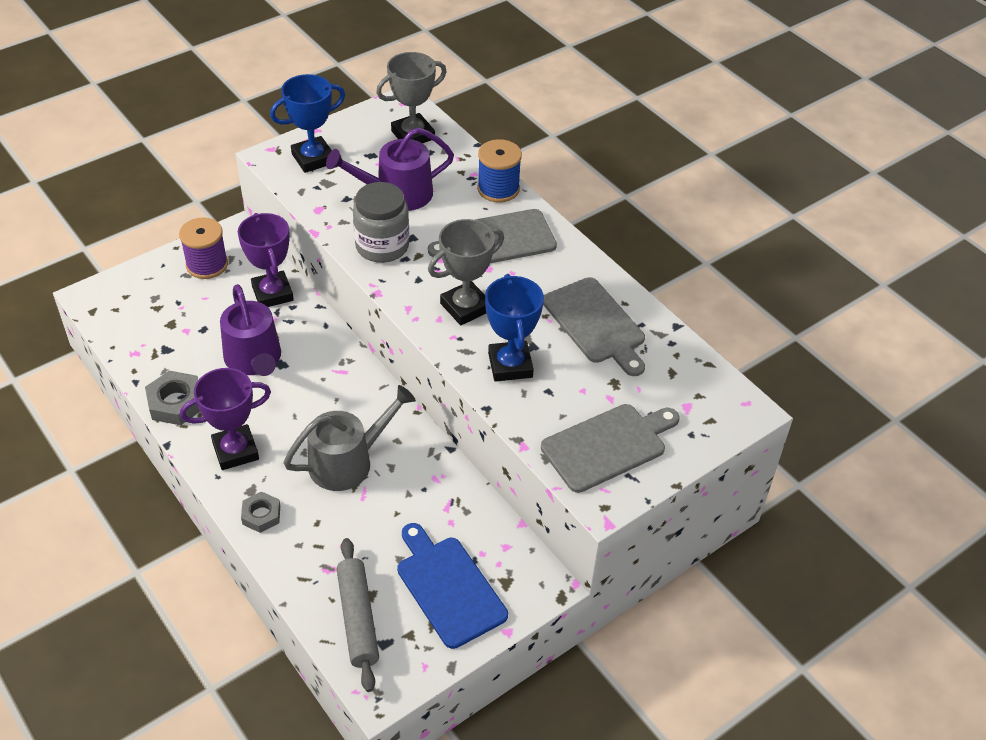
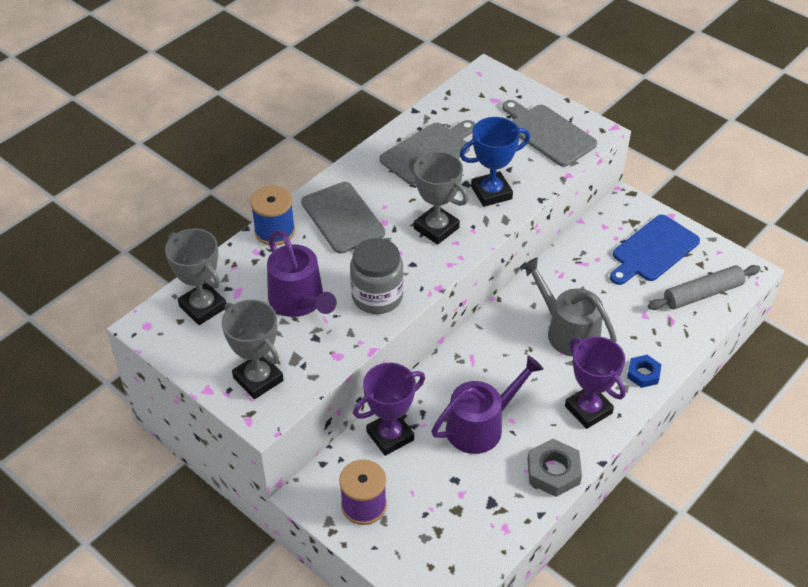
camera: 100 degrees left, 0 degrees up
(261, 515) = (643, 374): grey nut -> blue nut
(313, 158) = (258, 379): blue trophy -> grey trophy

